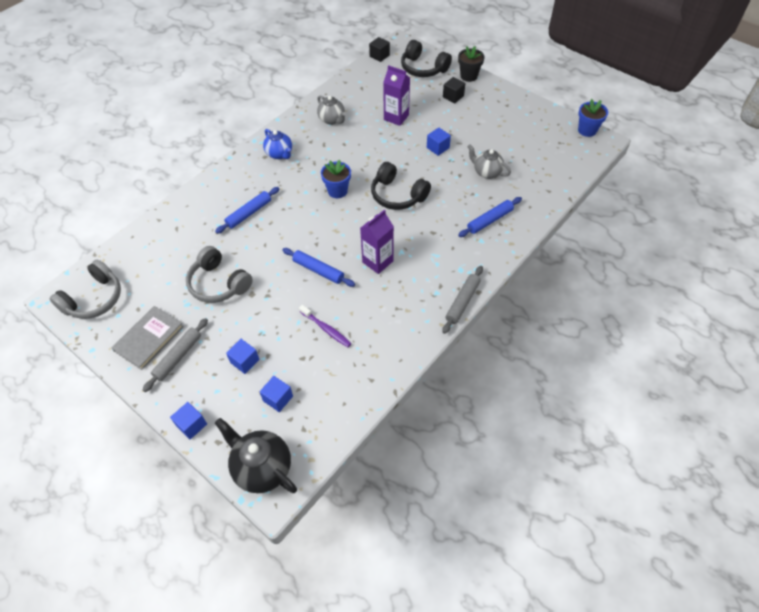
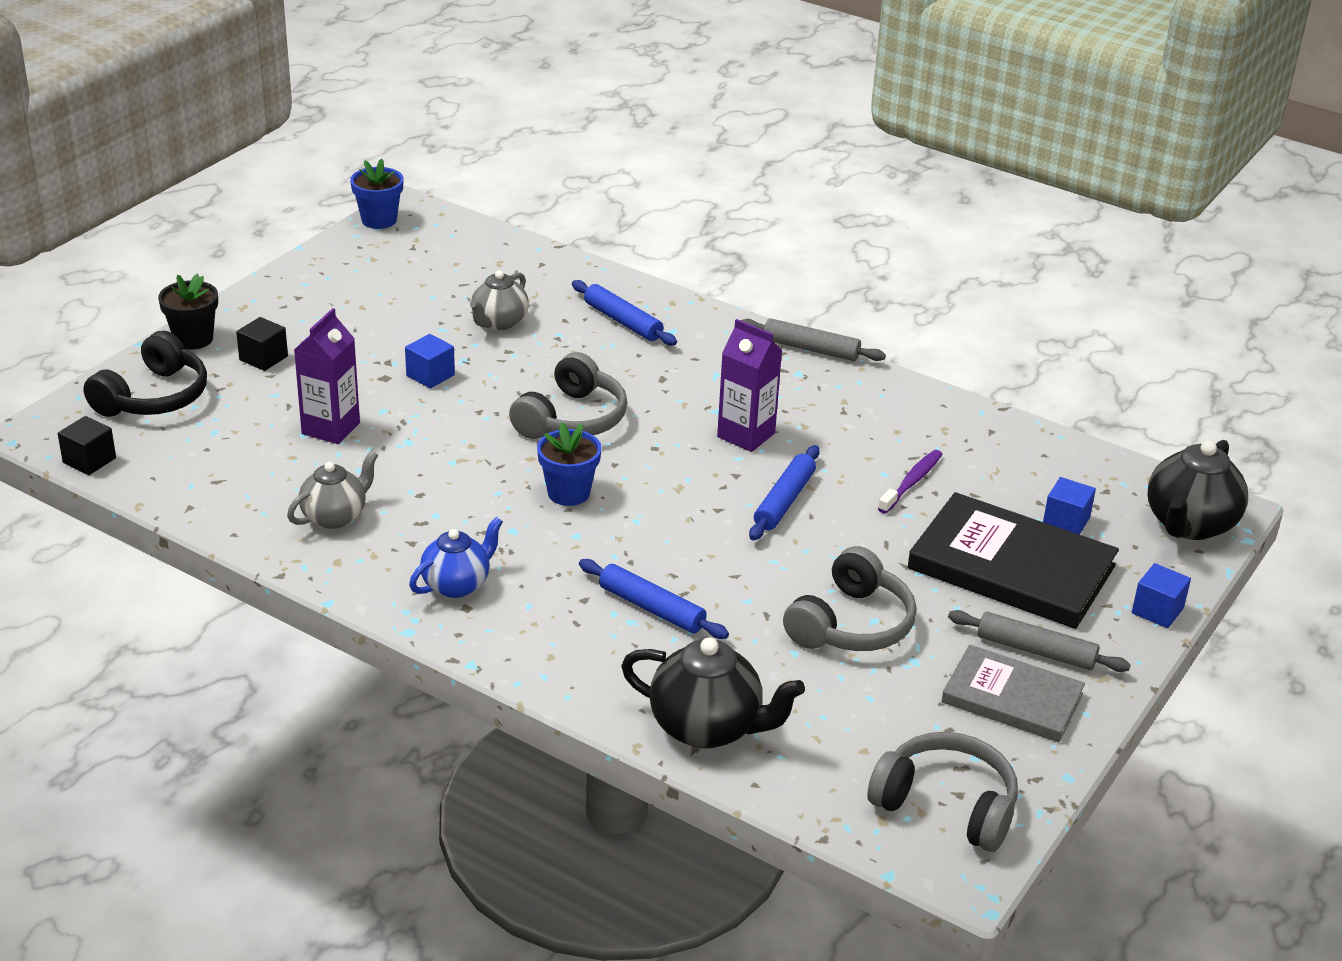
camera: 100 degrees left, 20 degrees down
(169, 225) = (707, 728): none -> black teapot
(245, 361) = (1011, 567): blue cube -> black book
(397, 195) = (572, 419): black headphones -> grey headphones

